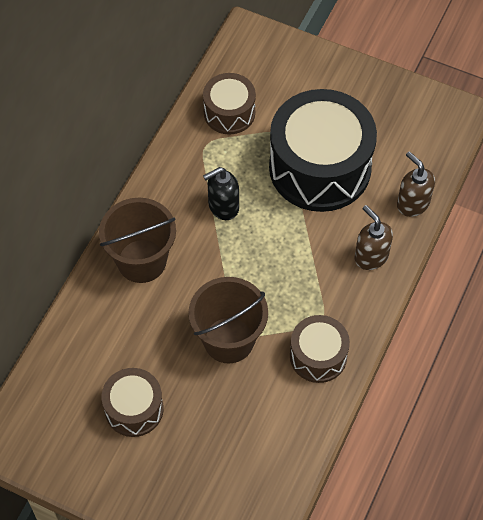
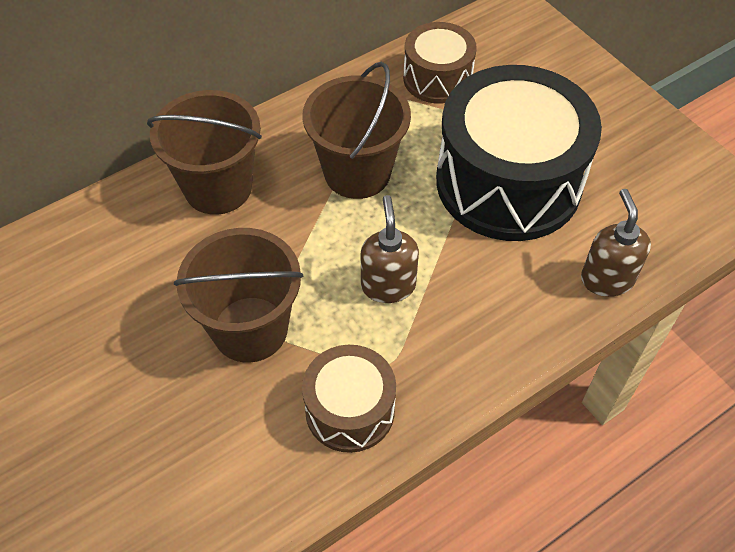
camera: 30 degrees right, 5 degrees down
(134, 409) = (73, 353): brown drum -> none
(223, 207) = (357, 172): black soap dispenser -> brown bucket
(371, 256) = (507, 317): brown soap dispenser -> brown soap dispenser (388, 285)

